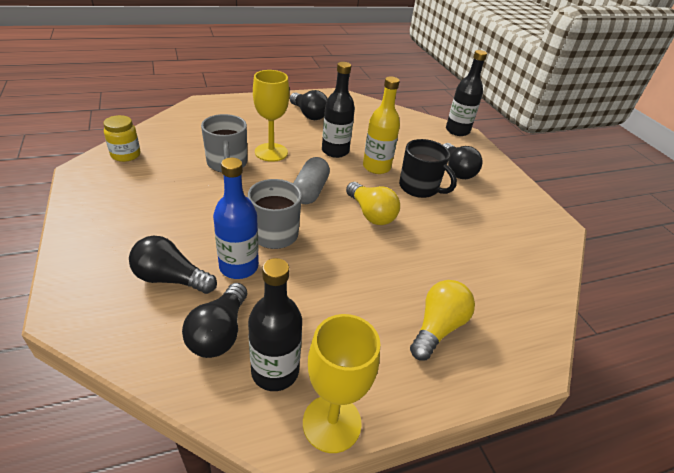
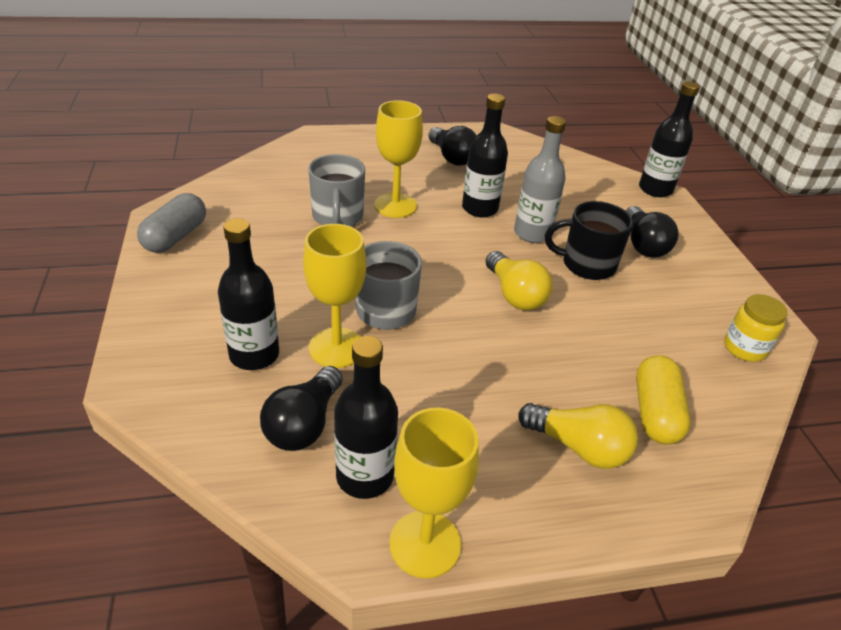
camera: 10 degrees right, 0 degrees up
(126, 155) = (215, 199): yellow jar -> yellow jar (744, 348)
(171, 279) = (254, 355): black light bulb -> black bottle
(239, 267) = (337, 347): blue bottle -> yellow goblet
(310, 191) = (439, 259): grey capsule -> grey capsule (175, 237)
(376, 167) = (532, 233): yellow bottle -> grey bottle
(419, 187) = (587, 265): black mug -> black mug turned 135 degrees clockwise
(437, 327) = (578, 447): yellow light bulb -> yellow light bulb turned 75 degrees clockwise
(488, 294) = (655, 412): none -> yellow capsule

